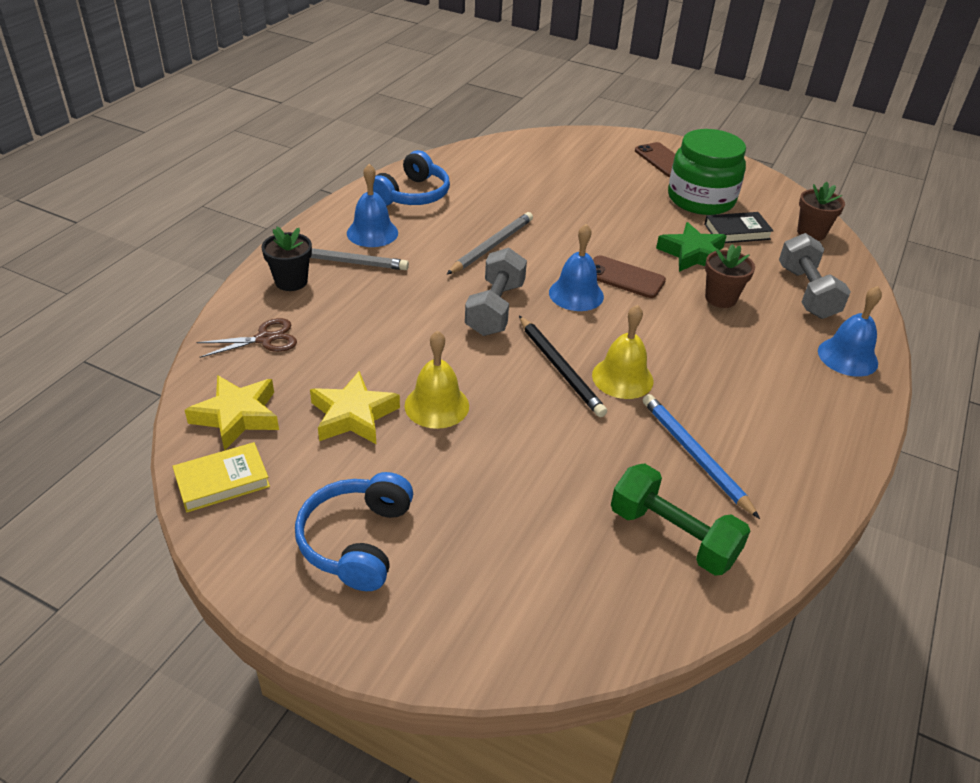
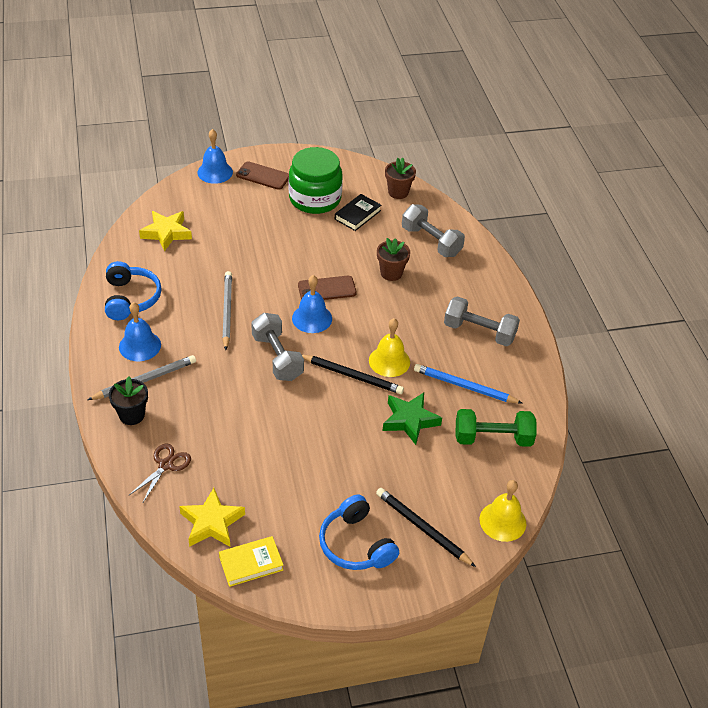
camera: 40 degrees left, 5 degrees up
(222, 481) = (251, 563): yellow book -> yellow book turned 45 degrees clockwise
(353, 415) = (275, 478): yellow star -> yellow star (166, 233)
(436, 405) = (312, 442): yellow bell -> yellow bell (502, 521)
(459, 579) = (423, 528): none -> black pencil
(692, 254) = (348, 248): green star -> green star (410, 420)
(778, 409) = (479, 332): none -> grey dumbbell
(847, 357) = (484, 276): blue bell -> blue bell (215, 172)

